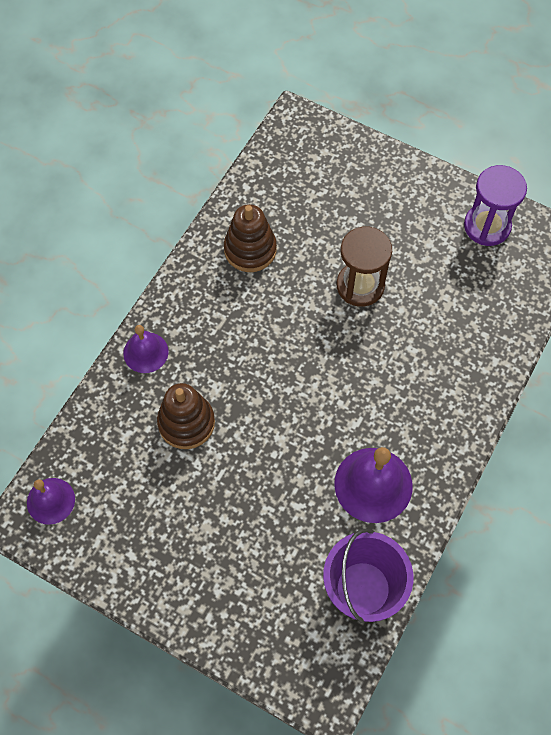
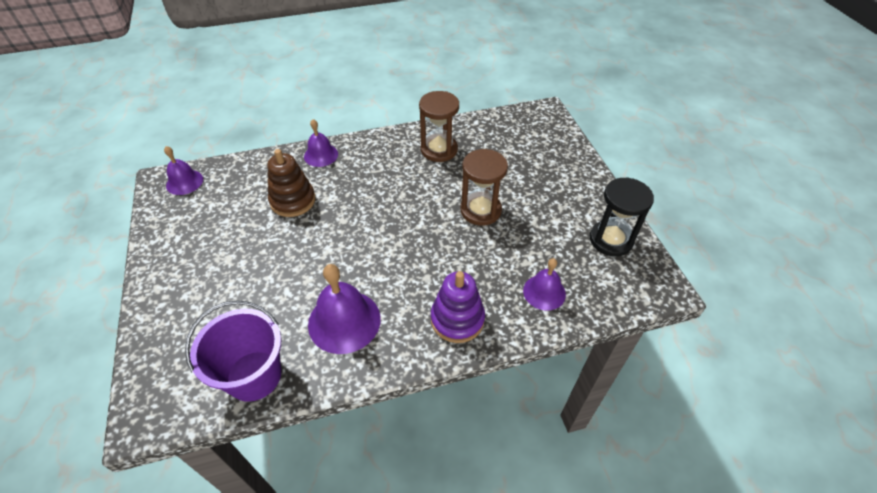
camera: 45 degrees right, 15 degrees down
(250, 250) = (439, 150): brown stacking toy -> brown hourglass
(452, 403) = (457, 319): none -> purple stacking toy
(487, 226) = (611, 240): purple hourglass -> black hourglass
(487, 320) = (544, 292): none -> purple bell

